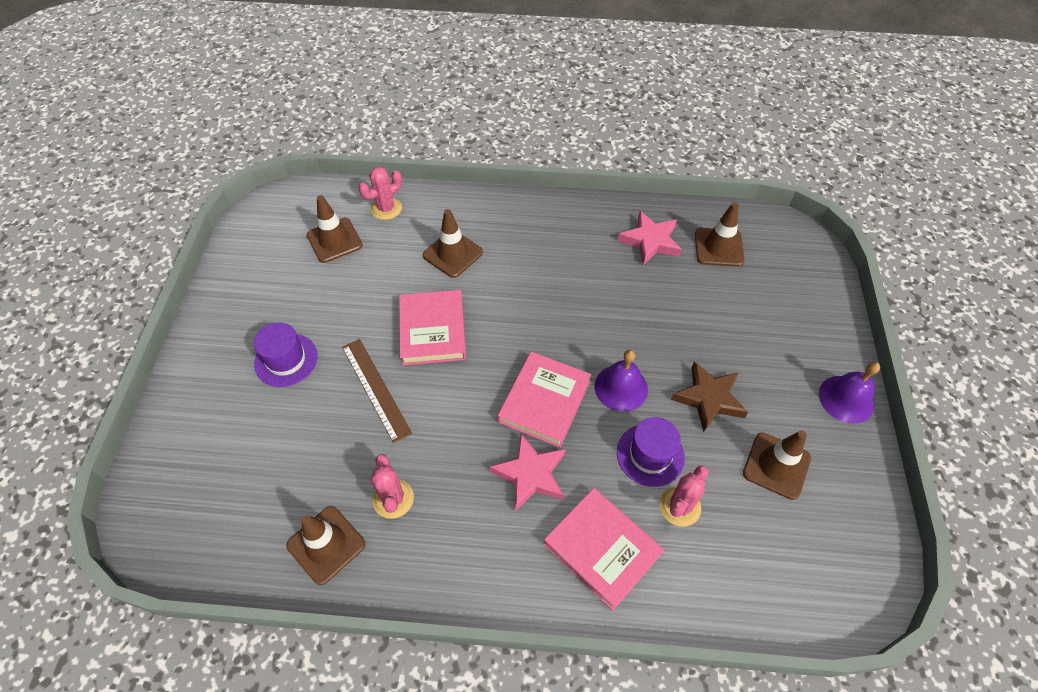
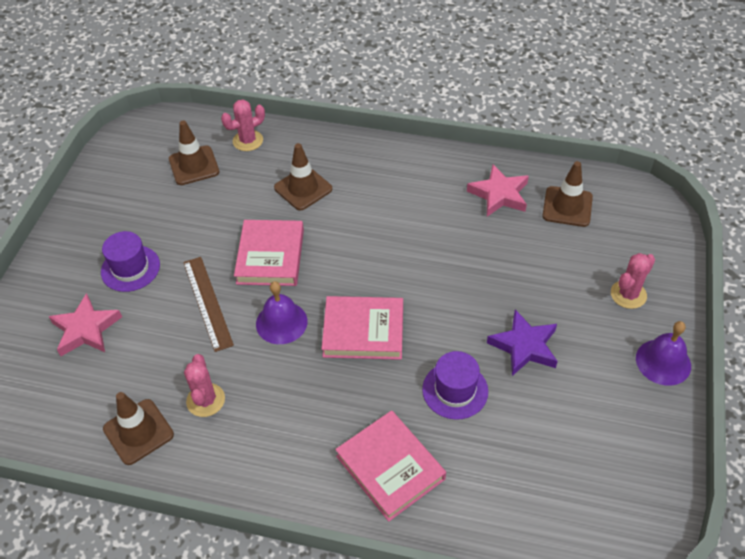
camera: 10 degrees right, 5 degrees down
(530, 474) = (337, 394): pink star -> pink star (86, 329)
(544, 401) = (363, 331): pink book -> pink book turned 60 degrees clockwise
(621, 387) = (440, 327): purple bell -> purple bell (281, 322)
(680, 506) = (473, 439): pink cactus -> pink cactus (628, 294)
(709, 398) = (524, 346): brown star -> purple star
(776, 466) = (577, 414): brown traffic cone -> none

